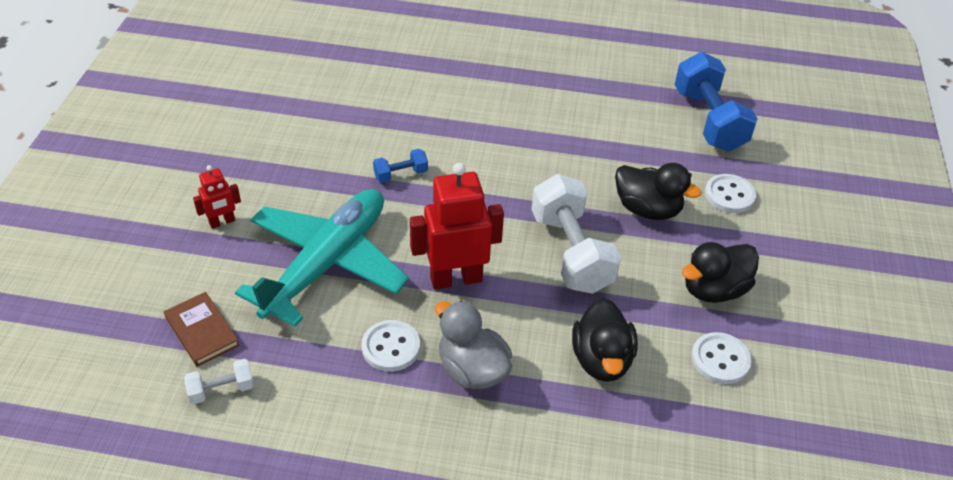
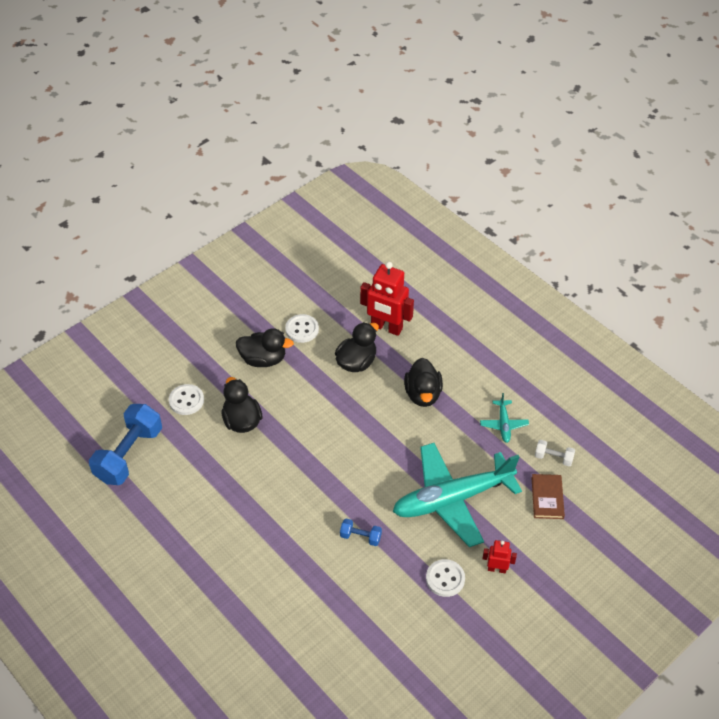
camera: 140 degrees left, 5 degrees up
(325, 395) = (503, 424): none -> turquoise plane
(391, 347) = (453, 429): white button -> white button (445, 579)
(456, 279) = (388, 445): red robot -> red robot (386, 327)
(472, 370) = (423, 394): grey duck -> black duck
(571, 252) = (312, 422): white dumbbell -> none

